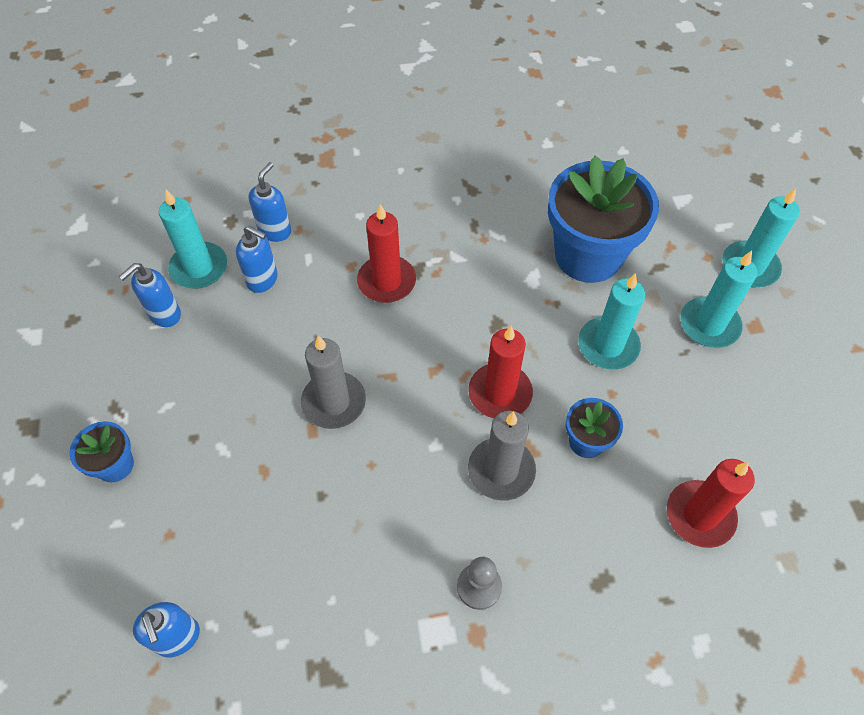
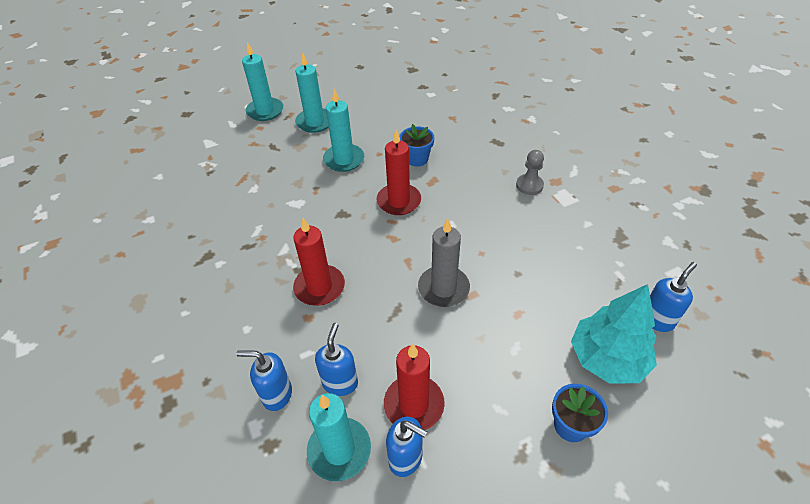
camera: 105 degrees left, 10 degrees down
(161, 543) = (607, 358): none -> turquoise tree
(501, 470) = (454, 190): grey candle -> none
(588, 255) = (269, 179): blue flower pot -> none
(700, 515) = (442, 114): red candle -> red candle (414, 405)

